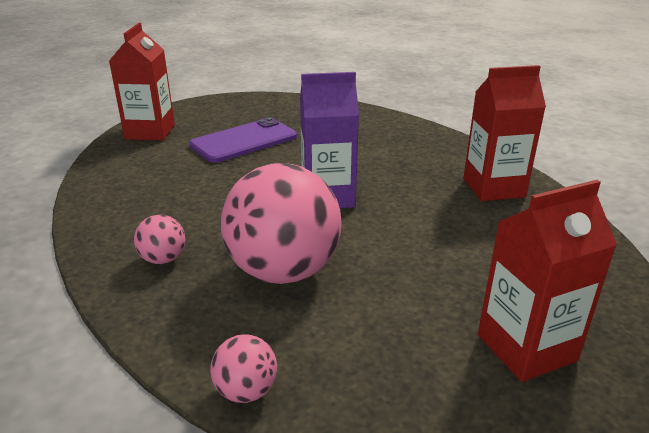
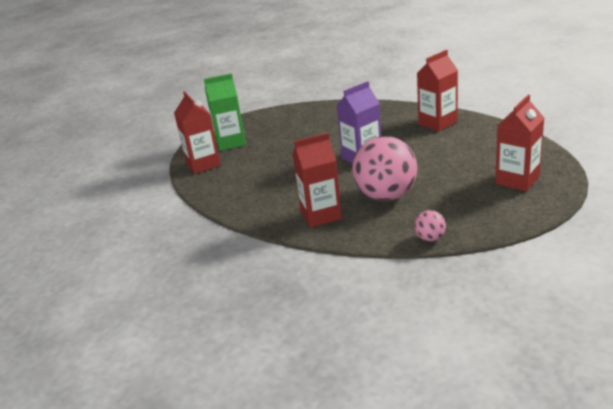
camera: 25 degrees left, 0 degrees up
(163, 259) = (321, 215): pink ball -> red carton
(213, 118) = (230, 142): none -> green carton
(244, 141) = (272, 148): purple phone -> none

